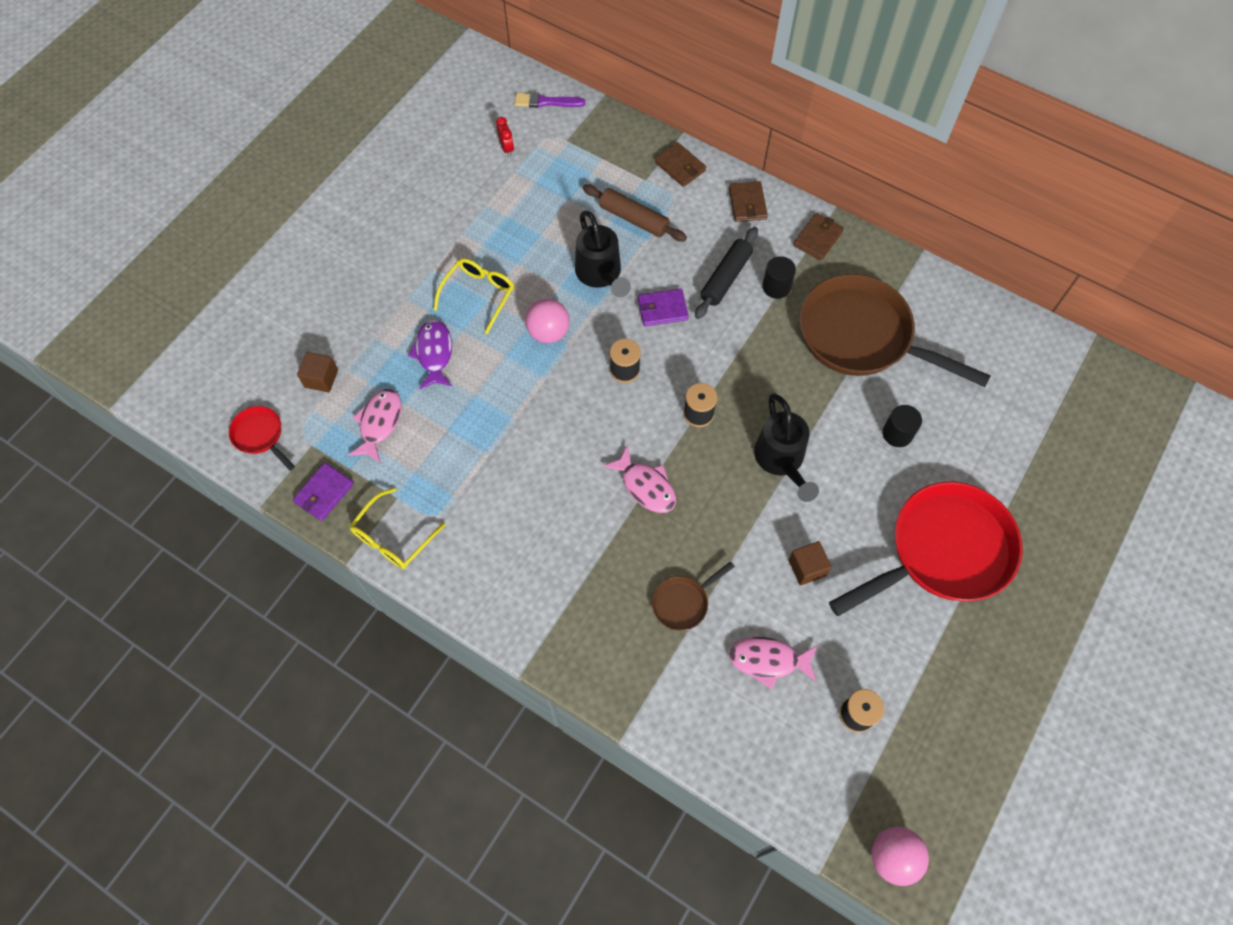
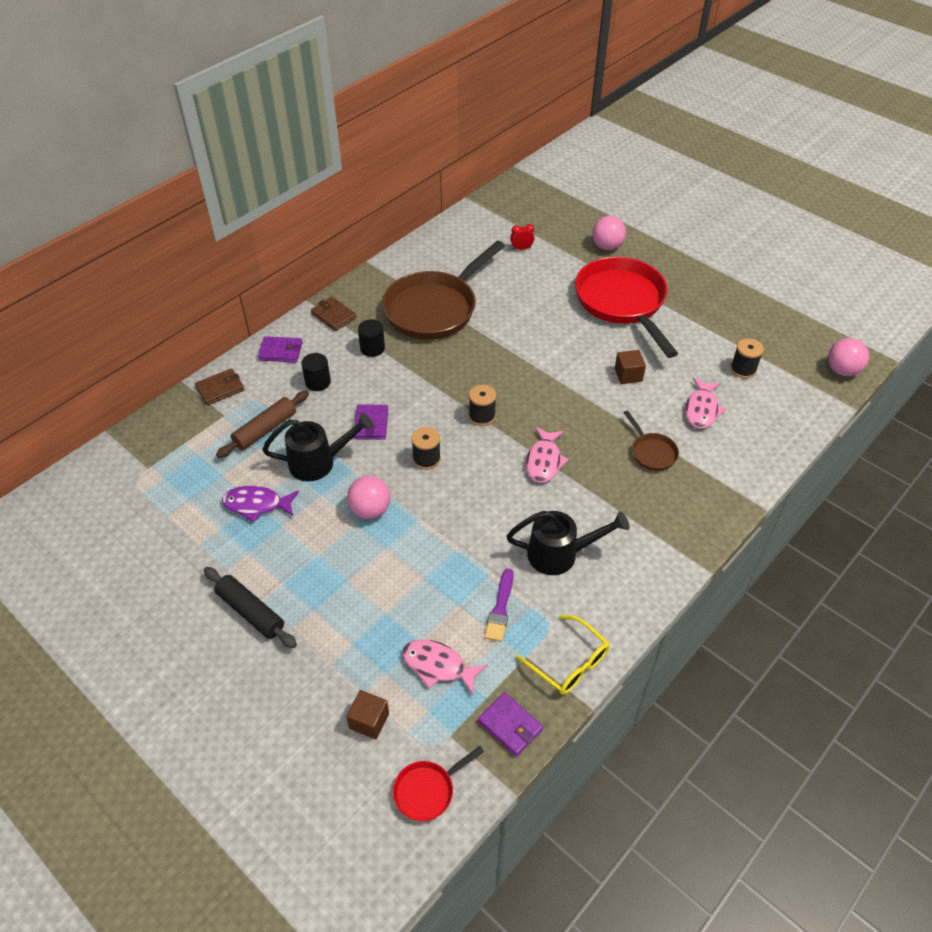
camera: 80 degrees left, 15 degrees down
(434, 353) = (367, 608): purple fish -> purple fish (257, 505)
(479, 295) = (308, 562): yellow glasses -> none
(506, 148) = (133, 518): red clock -> red clock (521, 248)
(546, 102) = (89, 478): purple brush -> purple brush (500, 608)
(646, 486) = (544, 461): pink fish -> pink fish turned 135 degrees clockwise
(725, 278) = (352, 378): black rolling pin -> black rolling pin (250, 612)
(747, 203) = (280, 351): brown wallet -> purple wallet
(781, 460) = (535, 373): black watering can -> black watering can (560, 554)
(897, 434) = (524, 306): black cylinder -> black cylinder (318, 382)
(1056, 523) = (607, 246): none -> pink ball

